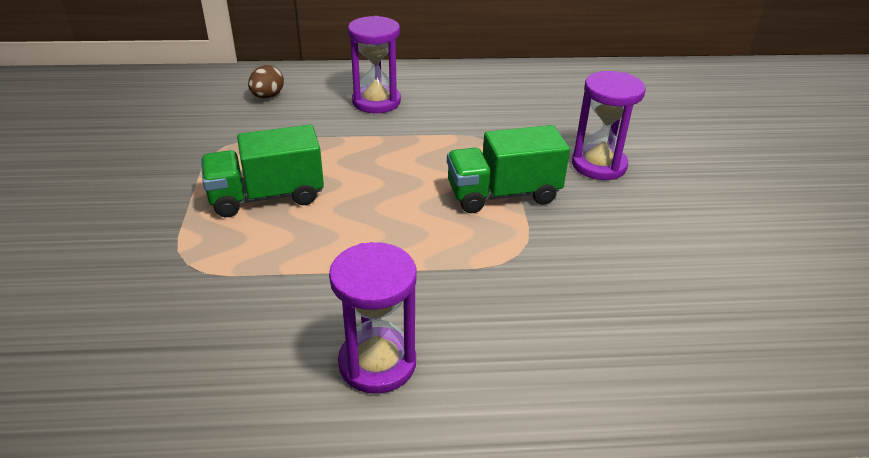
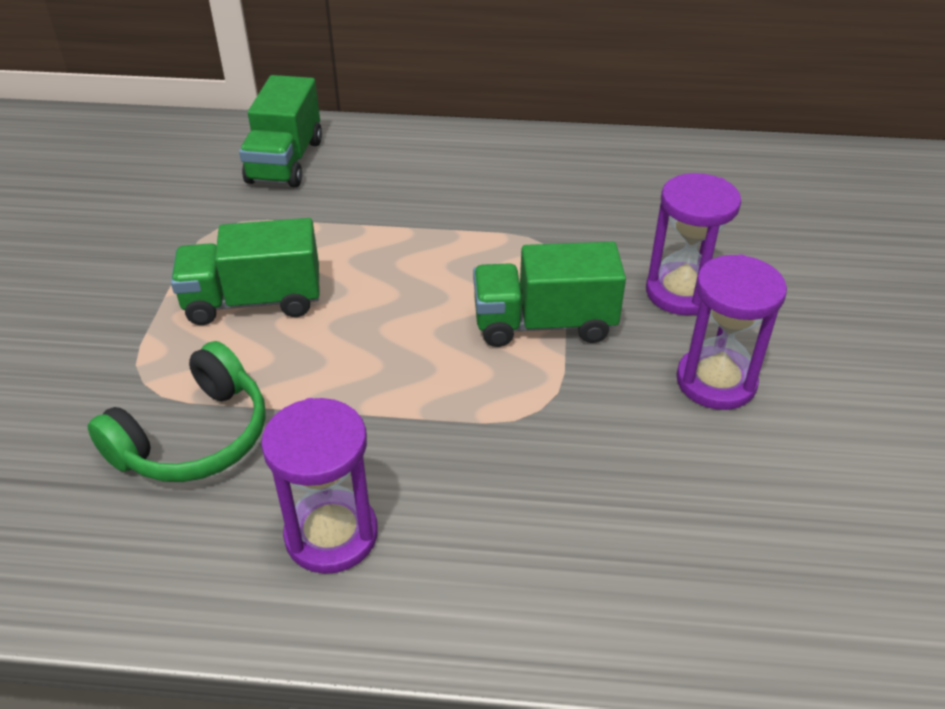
camera: 10 degrees right, 5 degrees up
(242, 301) = (194, 437): none -> green headphones
(267, 96) = (285, 161): brown egg -> green truck
(376, 102) = (418, 178): purple hourglass -> purple hourglass (716, 381)

